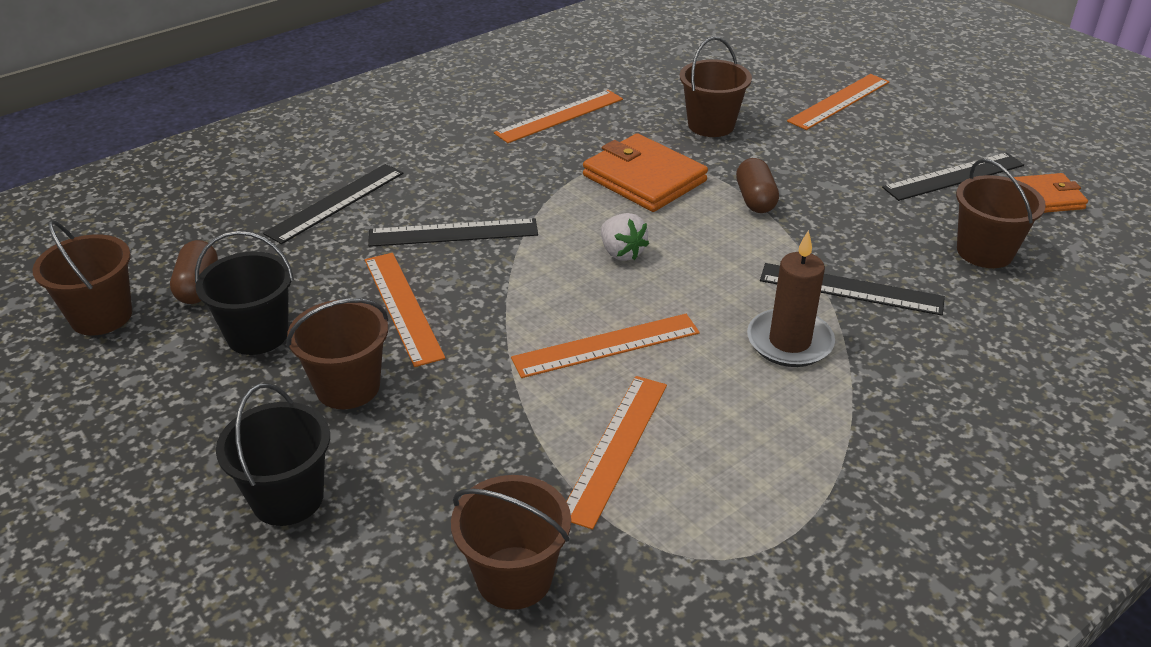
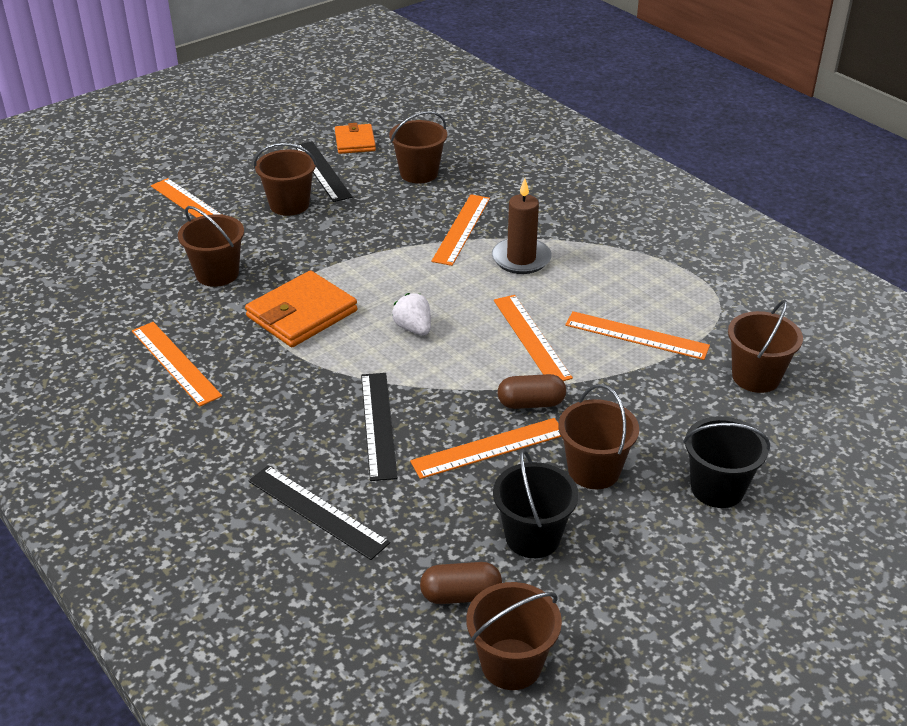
camera: 90 degrees left, 0 degrees up
(621, 253) = (413, 328): white strawberry -> white strawberry turned 90 degrees counterclockwise
(755, 199) = (342, 259): brown capsule -> brown capsule (531, 403)
(851, 289) = (461, 229): black ruler -> orange ruler
(864, 158) = (289, 205): none -> brown bucket

